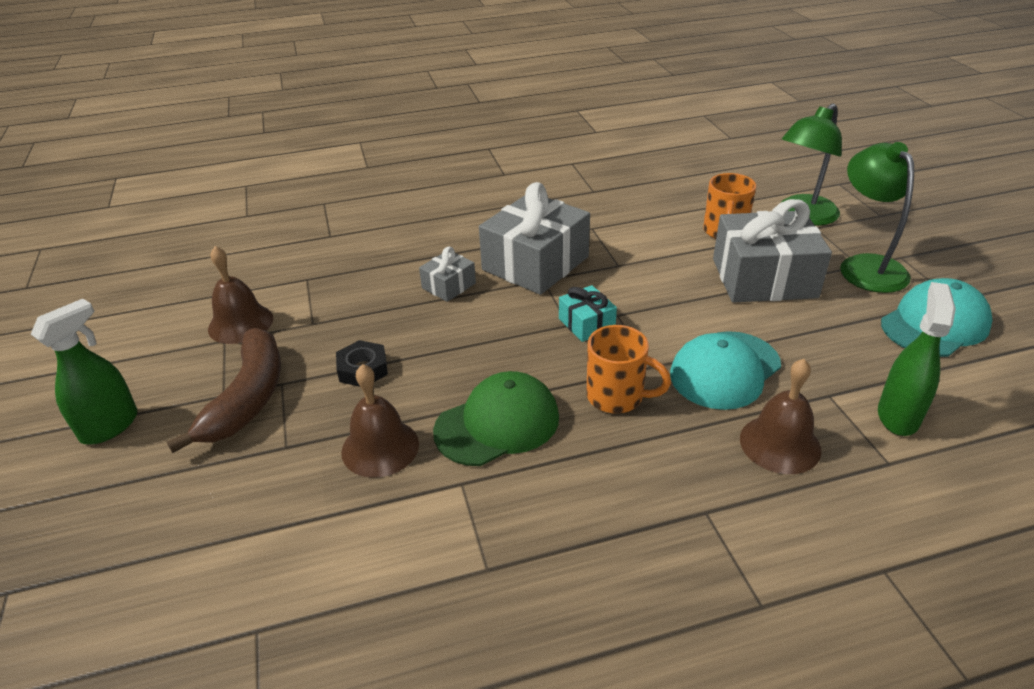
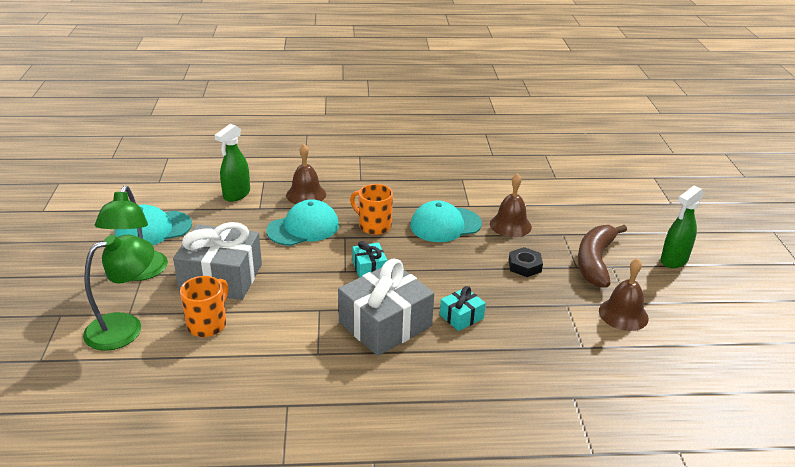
camera: 170 degrees left, 5 degrees down
(449, 286) = (461, 317): grey gift -> turquoise gift
(497, 424) = (445, 225): green cap -> turquoise cap

